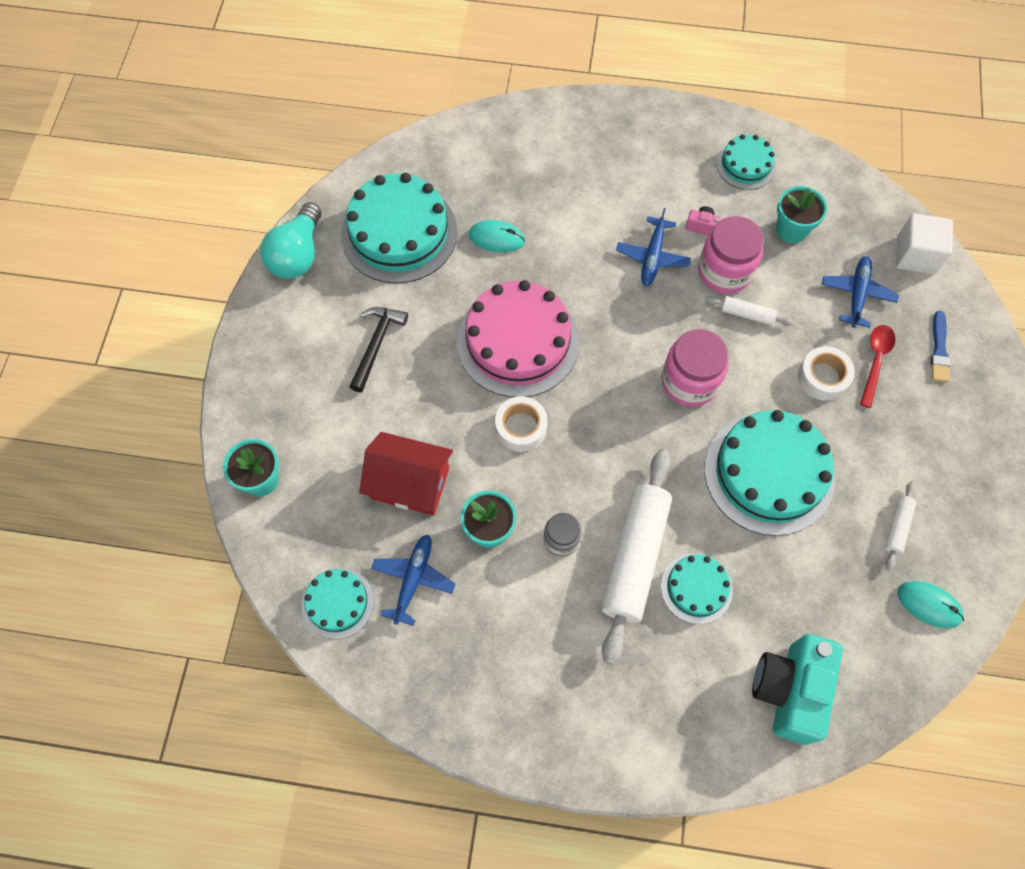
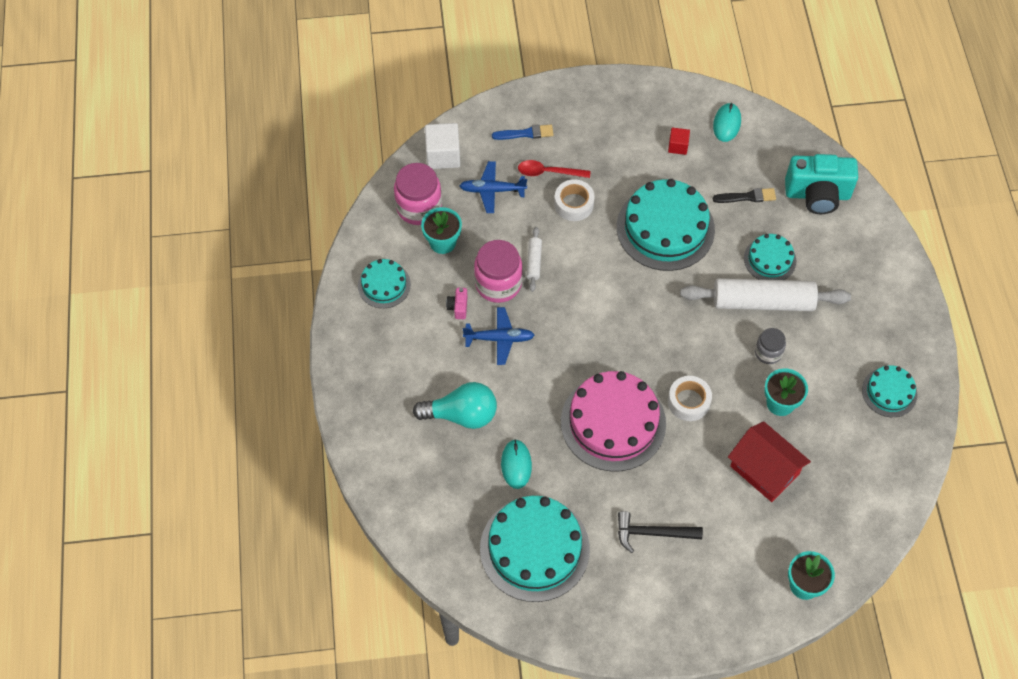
camera: 105 degrees left, 5 degrees down
(297, 255) = (584, 631): turquoise light bulb -> turquoise light bulb (461, 414)
(338, 603) = (877, 493): turquoise cake -> turquoise cake (889, 392)
(410, 483) = (764, 470): red house -> red house turned 45 degrees counterclockwise
(413, 580) = (839, 445): blue plane -> none
(689, 382) = (607, 291): pink jar -> pink jar (419, 207)
(801, 591) = (747, 197): none -> black brush
(897, 527) = (678, 146): white rolling pin -> red cube

